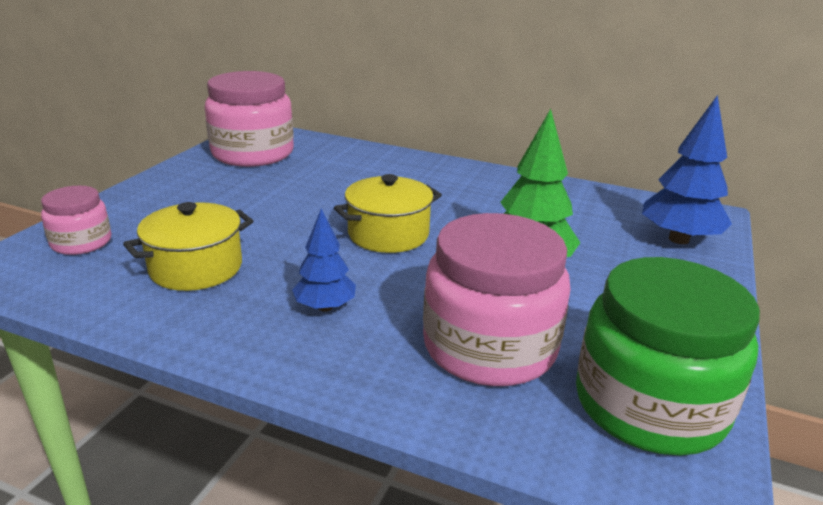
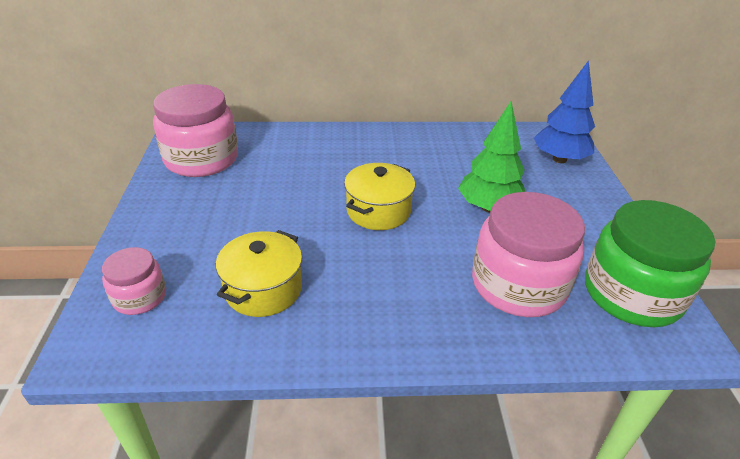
camera: 25 degrees left, 10 degrees up
(325, 307) = (390, 291): blue tree -> none

